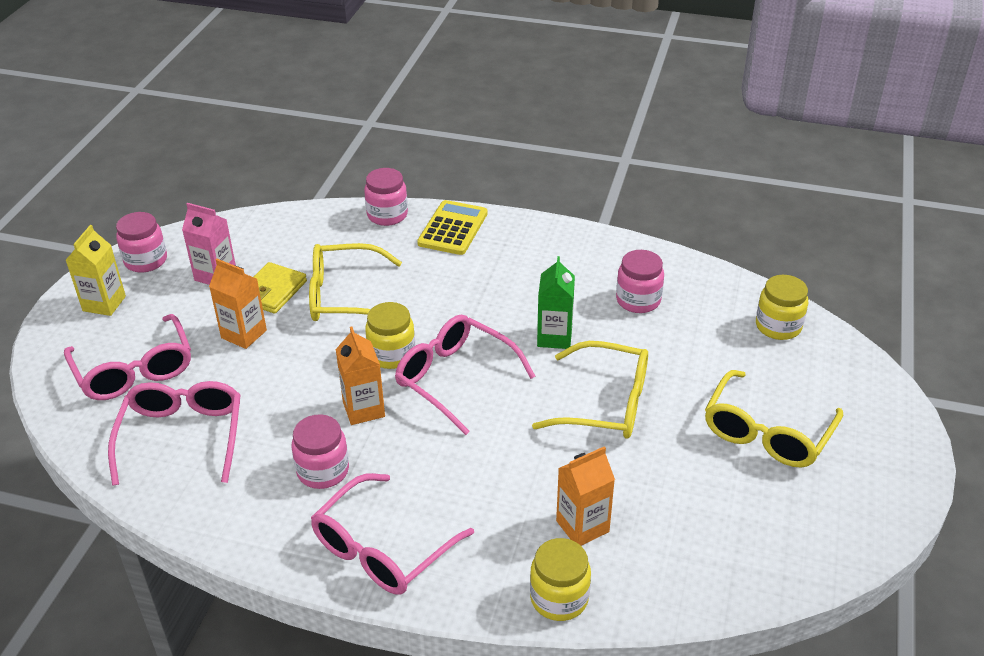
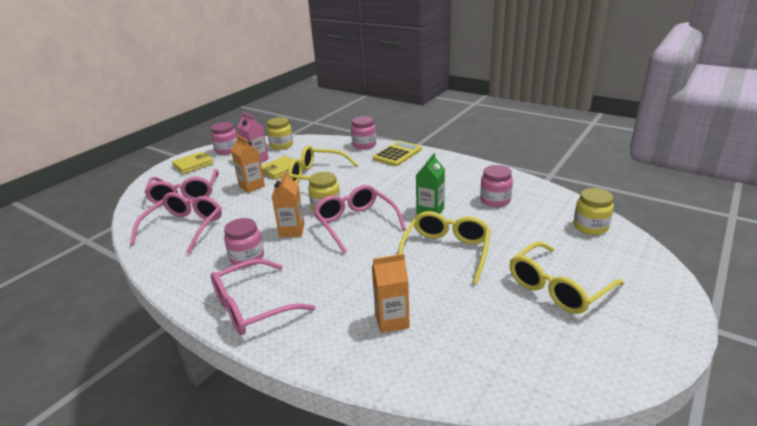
camera: 20 degrees right, 10 degrees down
(104, 303) = (193, 165): yellow carton -> yellow wallet
(559, 598) = (350, 363): yellow jar -> yellow jar (281, 145)
(606, 404) = (446, 251): yellow glasses -> yellow glasses turned 105 degrees counterclockwise

